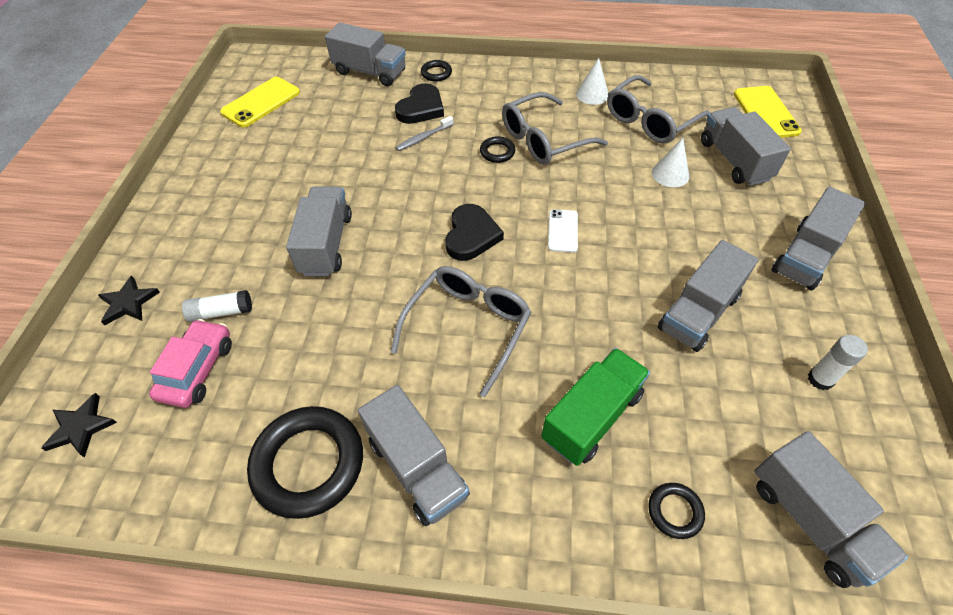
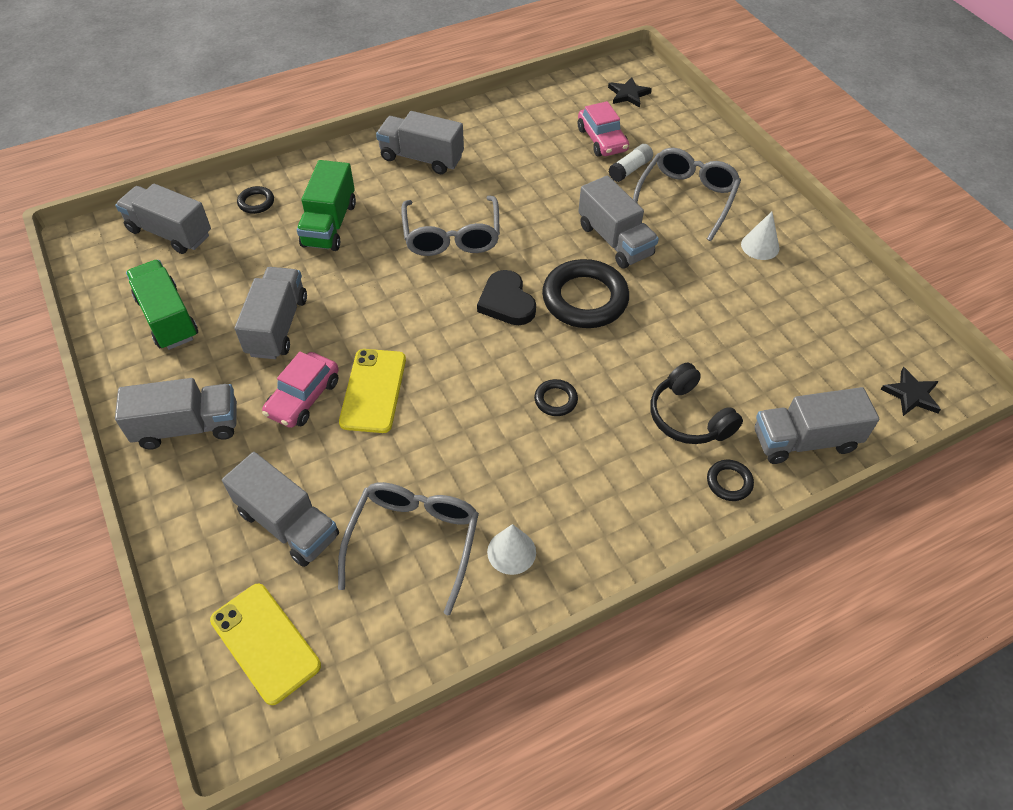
camera: 145 degrees right, 0 degrees up
(128, 303) = (697, 147): black star -> black star (911, 394)
(261, 102) = (854, 336): yellow phone -> yellow phone (373, 390)
(308, 464) = (485, 134): black ring -> black ring (585, 299)
(421, 108) = (689, 417): black heart -> black headphones
(423, 138) = (645, 379): grey toothbrush -> none
(543, 140) = (520, 442): grey glasses -> grey glasses (686, 198)
(563, 231) = (430, 344): white phone -> none
(670, 174) = (355, 464): white cone -> white cone (760, 246)
(694, 236) = (303, 397): none -> pink car
(806, 256) = (188, 427): grey truck -> grey truck turned 75 degrees clockwise
(820, 379) = (168, 318): white glue stick -> green truck

